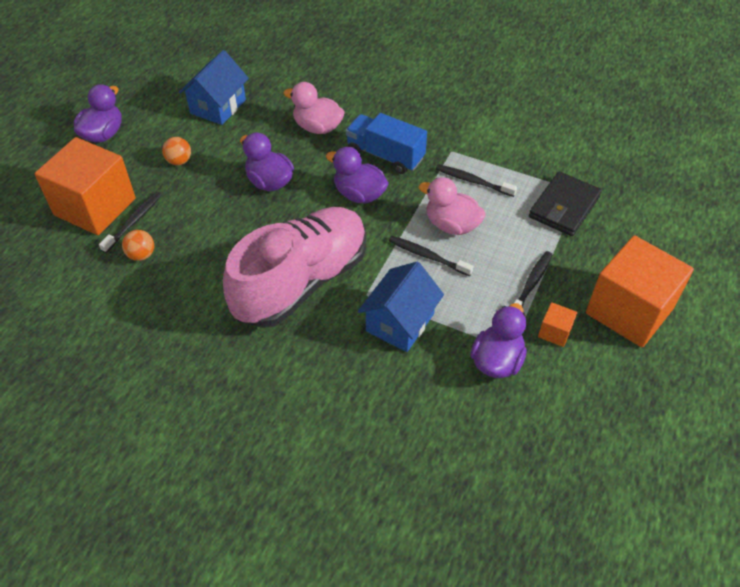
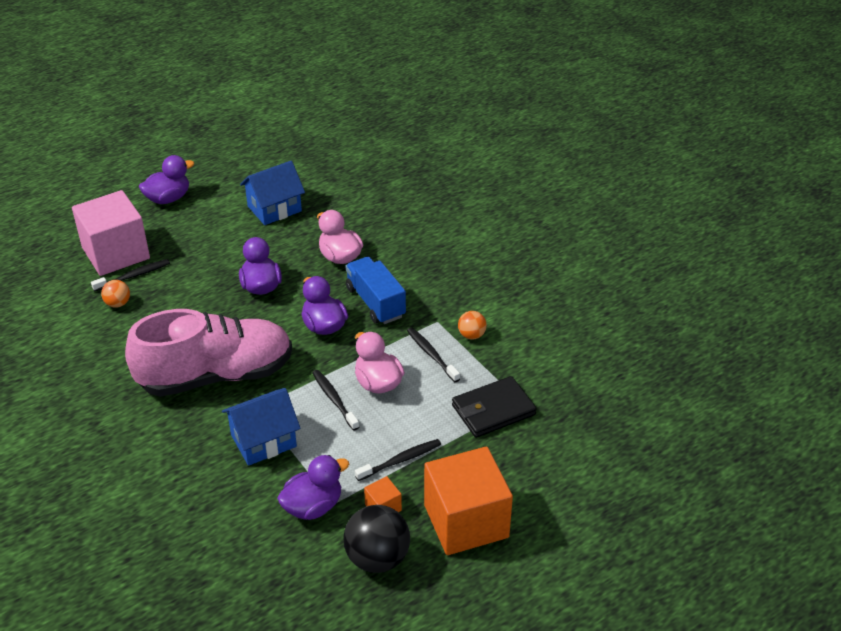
camera: 30 degrees right, 10 degrees down
(95, 207) = (116, 253): orange cube -> pink cube
(179, 161) = (206, 242): orange ball -> orange ball (471, 335)
(591, 379) = (377, 558): none -> black ball

